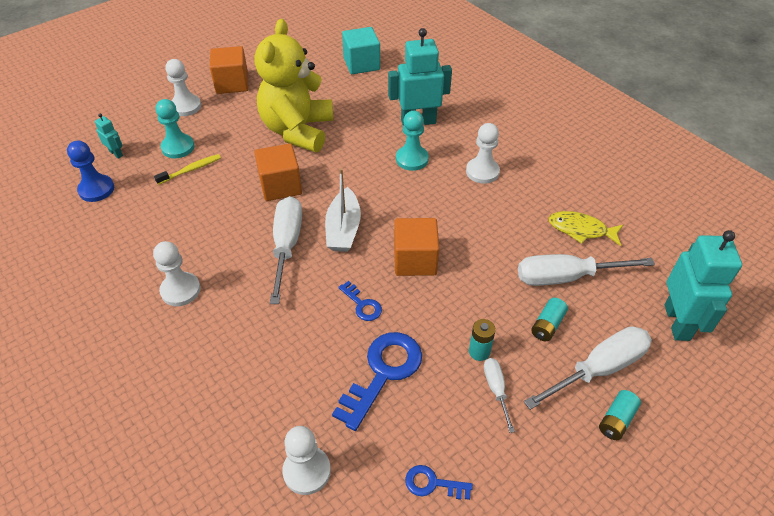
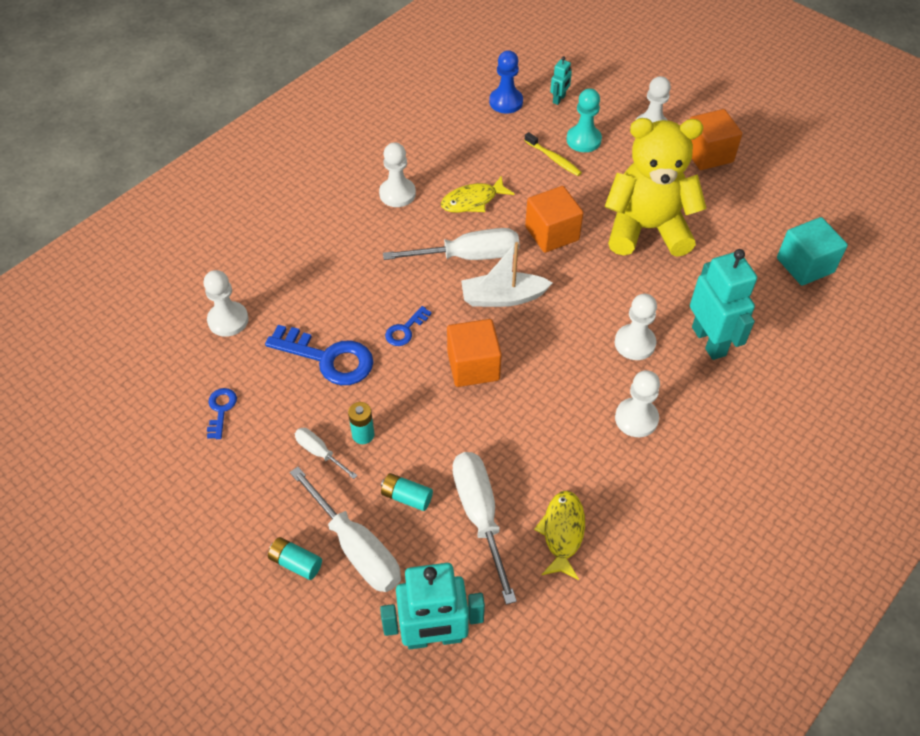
camera: 80 degrees right, 5 degrees up
(217, 233) = (472, 201): none -> yellow fish
(412, 159) = (634, 343): turquoise pawn -> white pawn
(496, 390) = (320, 453): white screwdriver -> white screwdriver turned 120 degrees counterclockwise

